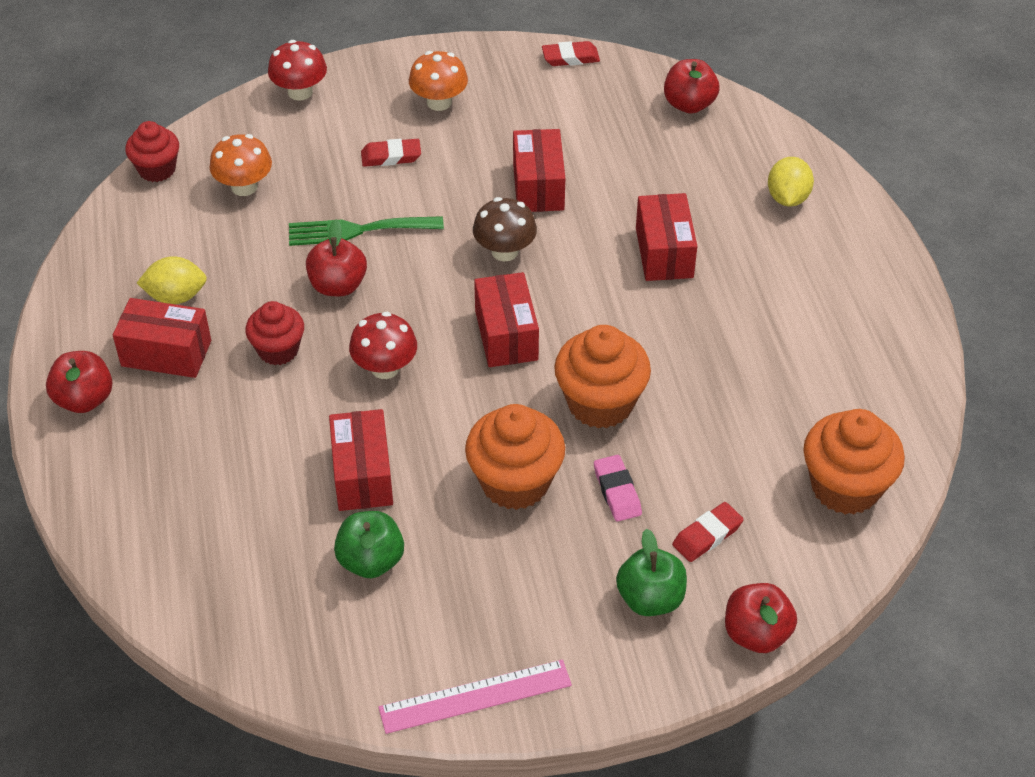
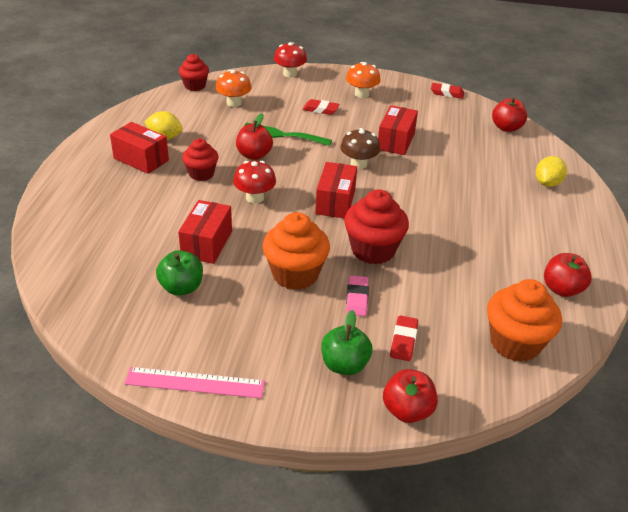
camera: 20 degrees right, 10 degrees down
(84, 399) = (83, 167): red apple -> red apple (562, 289)
(600, 403) = (373, 250): orange cupcake -> red cupcake
(664, 253) = (454, 189): red box -> none
(707, 535) = (403, 341): red eraser -> red eraser turned 60 degrees counterclockwise

